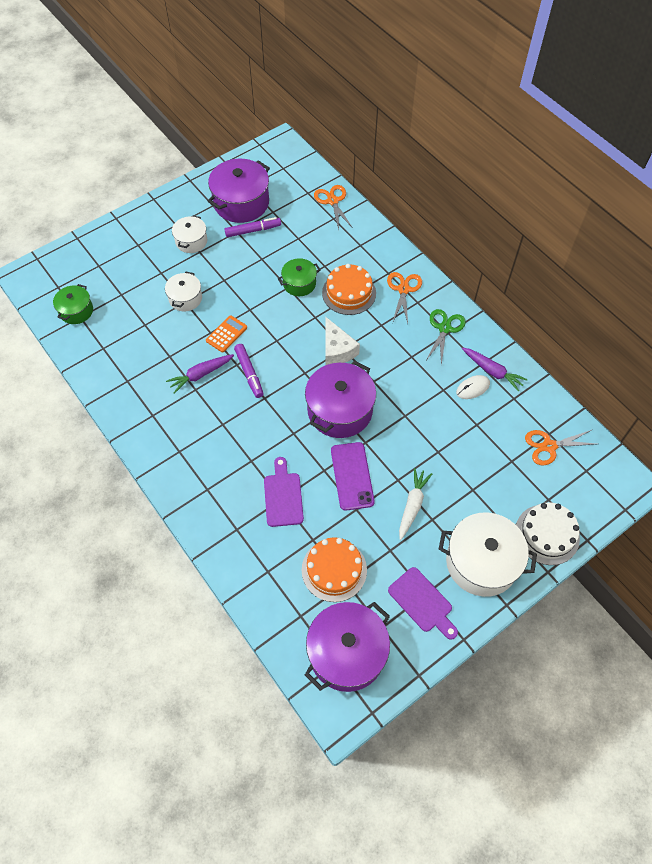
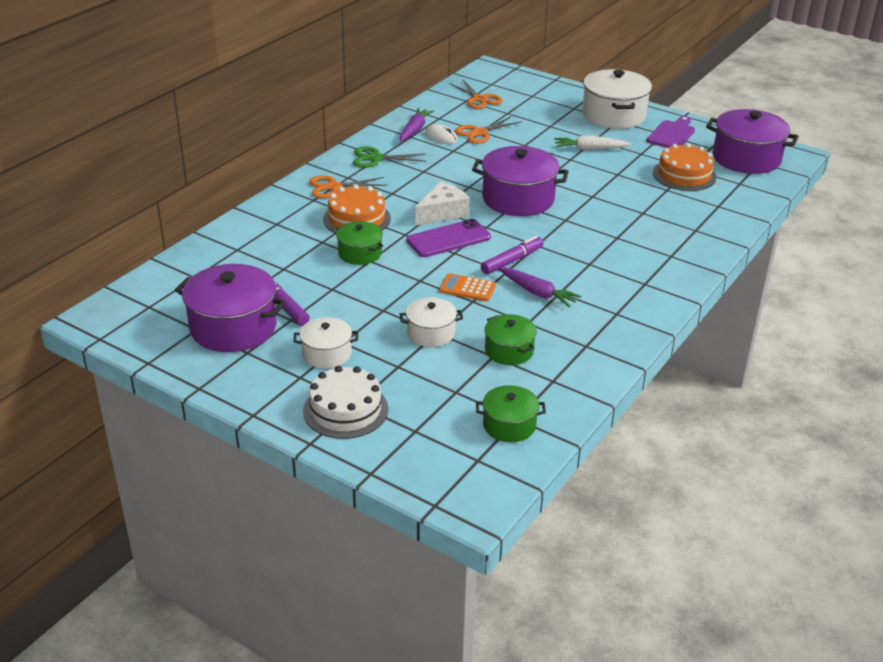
camera: 110 degrees left, 25 degrees down
(145, 335) = (509, 351): none -> green pot
(283, 496) = (638, 212): purple cutting board -> none
(332, 201) = (205, 255): orange scissors -> orange scissors (479, 133)
(352, 476) = (586, 181): purple phone -> purple phone (448, 239)
(547, 534) = (564, 93): white cake -> white cake (345, 410)

